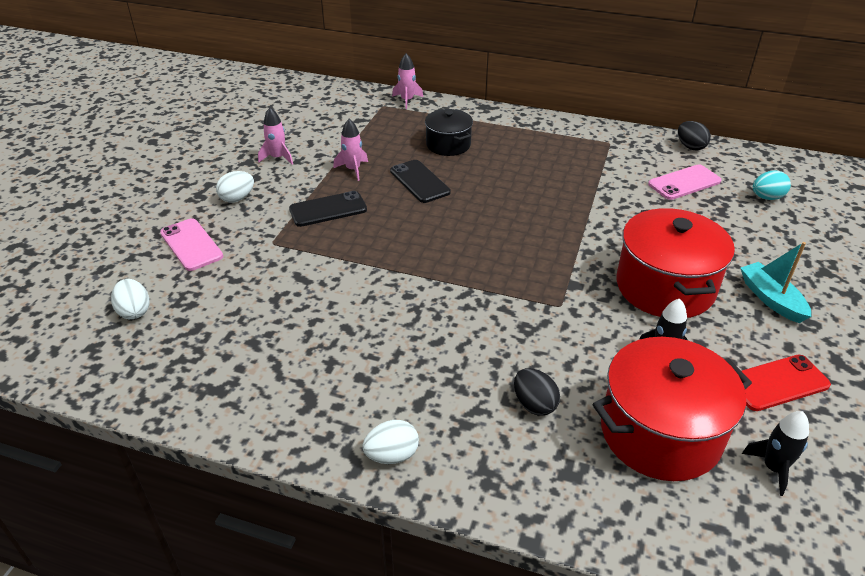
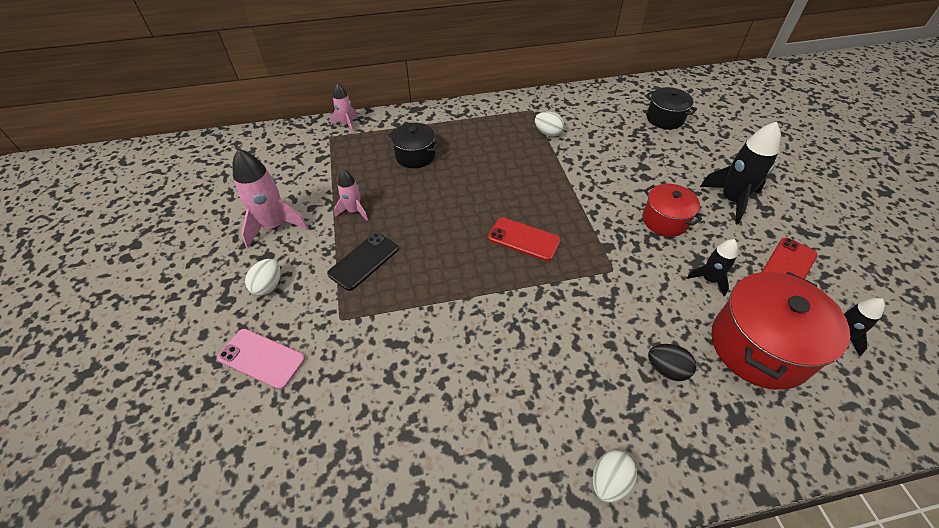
camera: 30 degrees left, 10 degrees up
(134, 311) = (261, 465): white egg -> white egg (548, 133)
(278, 158) = (274, 226): pink rocket -> pink rocket, size x1.73
(419, 181) = (420, 200): black phone -> none
(491, 247) = (524, 239): none -> red phone
(665, 287) = (665, 220): red pot -> red pot, size x0.58
(684, 183) = (607, 126): pink phone -> none
(690, 147) = (587, 94): black egg -> none
(767, 197) = (665, 119): turquoise egg -> black pot
(771, 299) = (731, 200): turquoise boat -> black rocket

